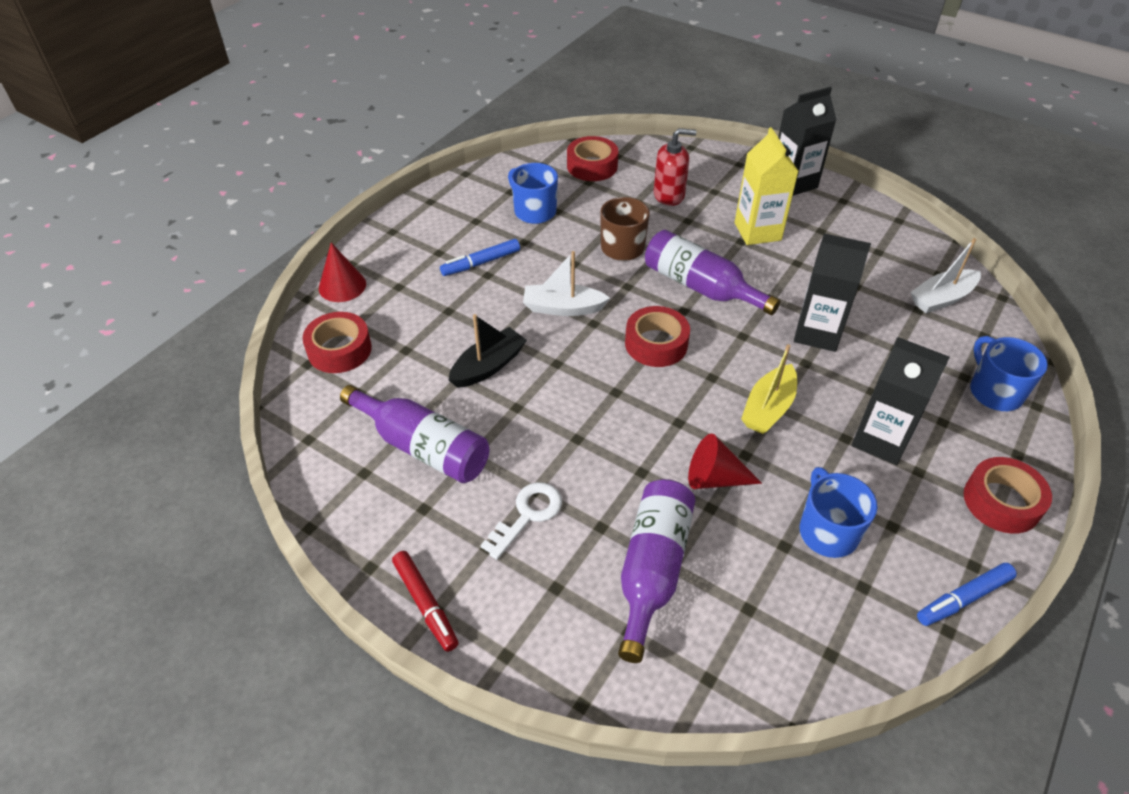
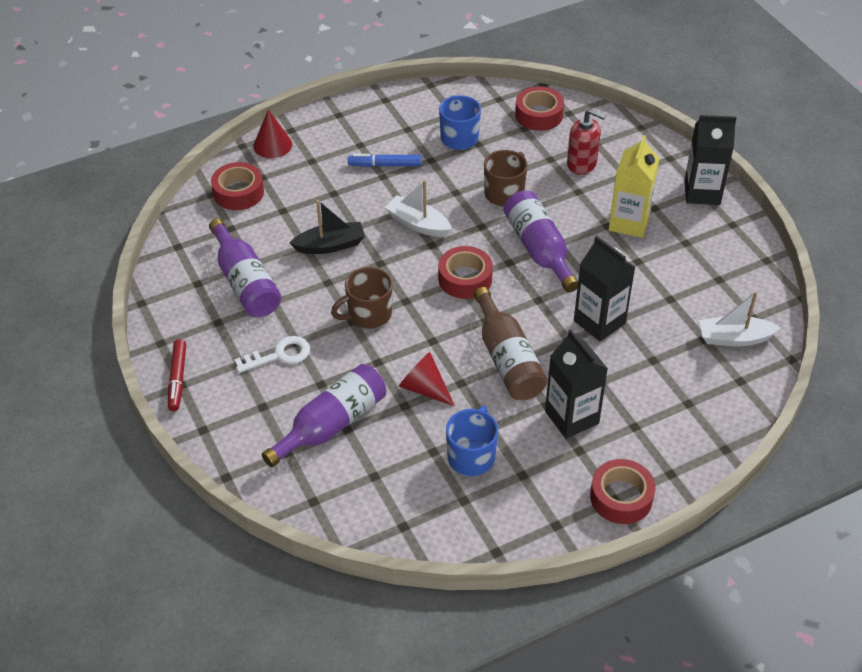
camera: 30 degrees right, 0 degrees up
(589, 423) = (368, 314): none -> brown mug
(768, 408) = (507, 359): yellow boat -> brown bottle
(963, 599) = (526, 540): blue marker -> none
(994, 392) = (700, 424): blue mug -> none

